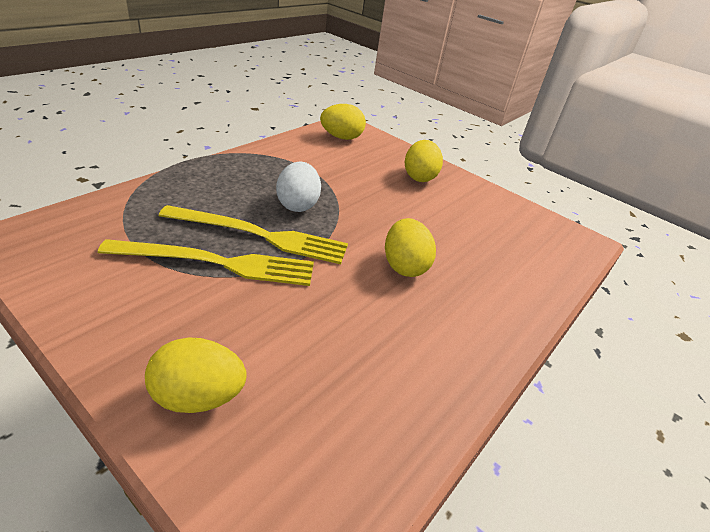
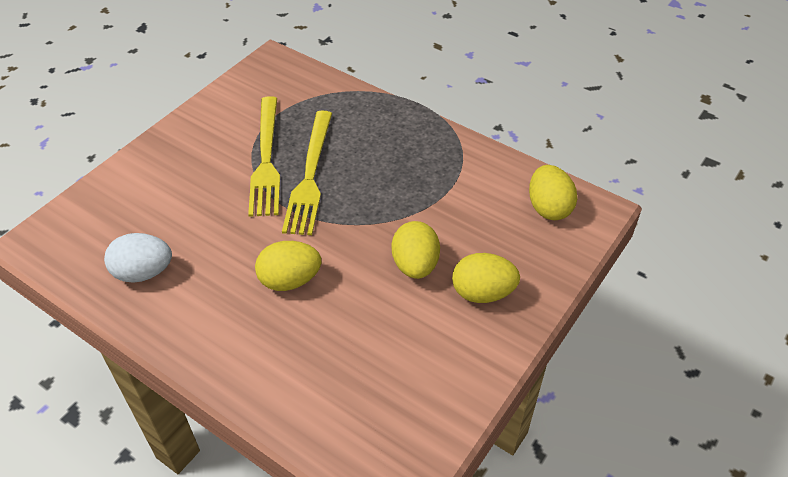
camera: 90 degrees right, 10 degrees up
(198, 396) = (137, 180): yellow egg -> yellow egg (415, 265)
(298, 205) = (370, 191): white egg -> white egg (143, 272)

